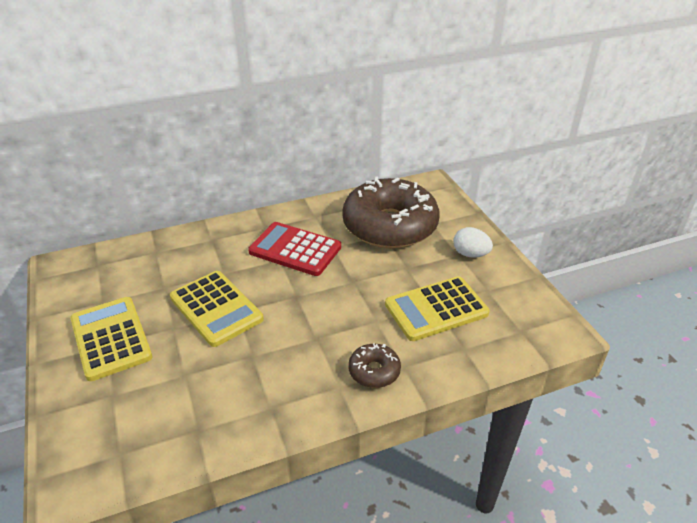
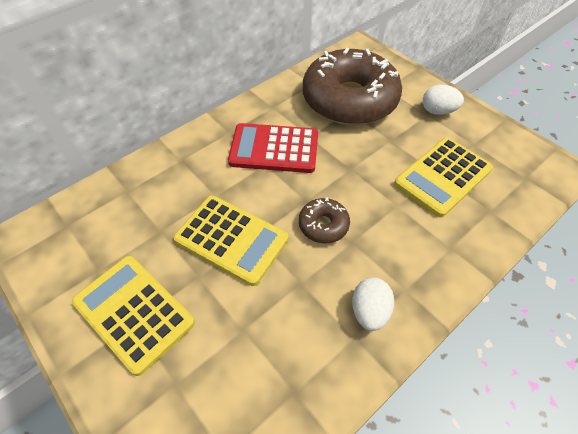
camera: 20 degrees left, 15 degrees up
(296, 393) = (369, 311): none -> white egg
(374, 371) = (427, 261): brown donut -> brown donut (323, 225)

